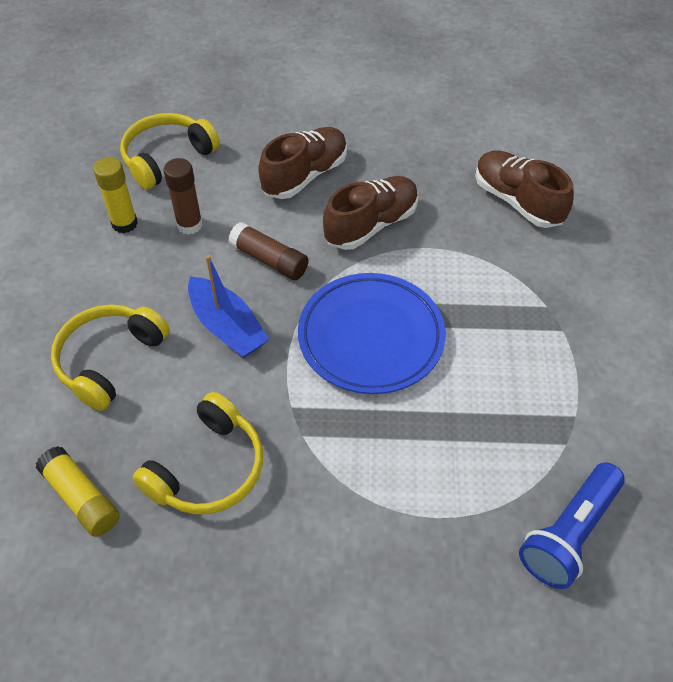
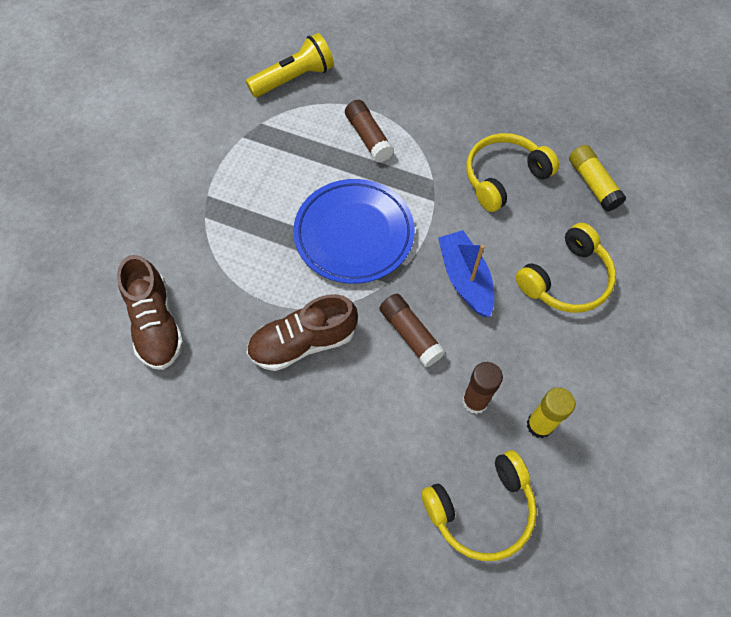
camera: 160 degrees left, 10 degrees up
(305, 175) = (340, 428): brown shoe -> none
(412, 469) = (368, 137): none -> brown glue stick
(569, 533) = (294, 78): blue flashlight -> yellow flashlight

